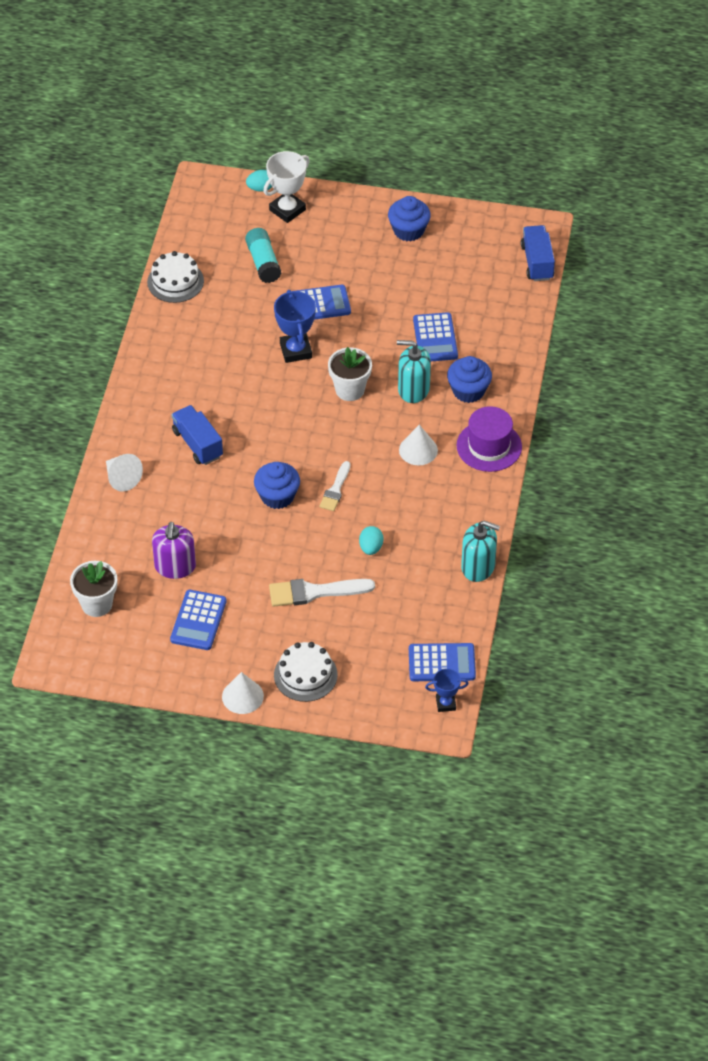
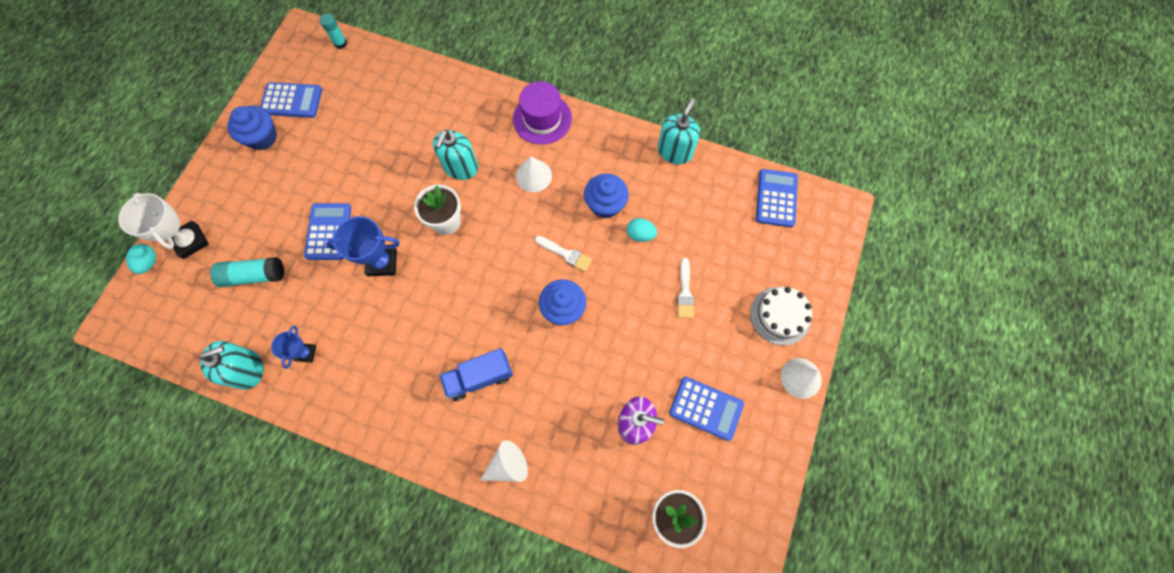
camera: 80 degrees left, 20 degrees up
(175, 281) = (248, 369): white cake -> turquoise soap dispenser
(315, 592) = (685, 292): white brush -> white brush, size x0.63
(435, 338) = (404, 138): blue calculator -> blue calculator (292, 100)
(445, 703) = (819, 203): blue trophy -> blue trophy (306, 353)
(468, 391) = (474, 123): blue cupcake -> blue cupcake (605, 204)
(537, 262) = (340, 43): blue truck -> turquoise glue stick

